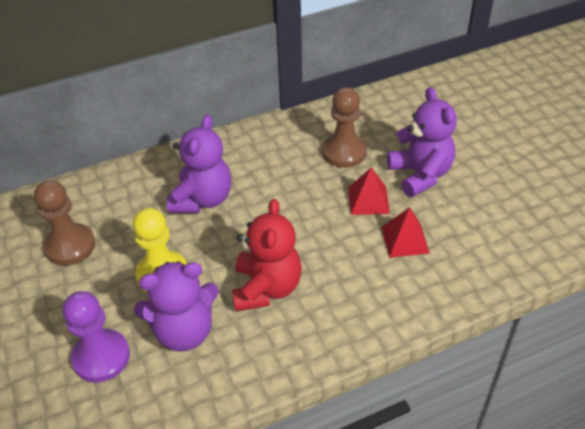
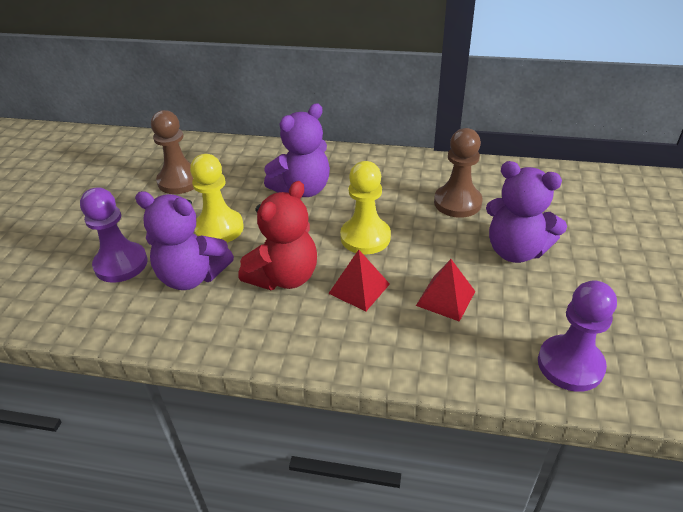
camera: 35 degrees right, 5 degrees down
(299, 219) = (365, 237): none -> yellow pawn
(368, 200) = (443, 250): red pyramid -> red pyramid (359, 288)
(420, 175) = (515, 251): purple teddy bear -> purple teddy bear turned 105 degrees clockwise
(523, 246) = (570, 365): none -> purple pawn

